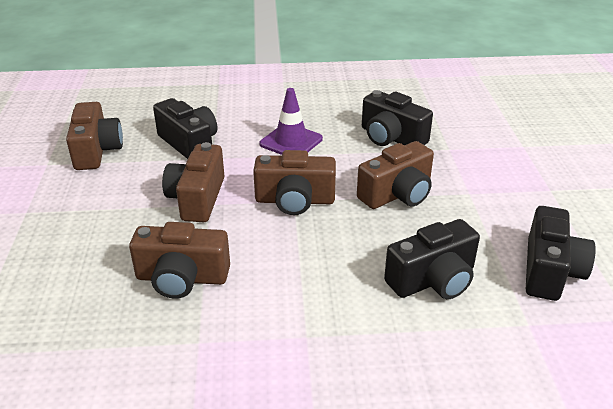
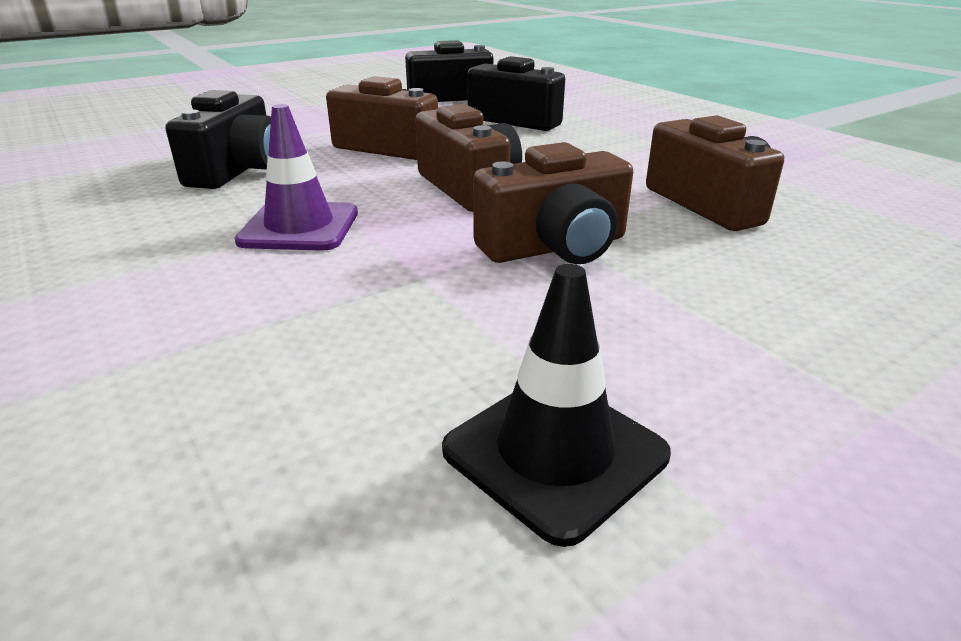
camera: 120 degrees left, 5 degrees down
(96, 151) = (555, 452): brown camera -> black traffic cone
(189, 144) = (389, 319): black camera -> none

